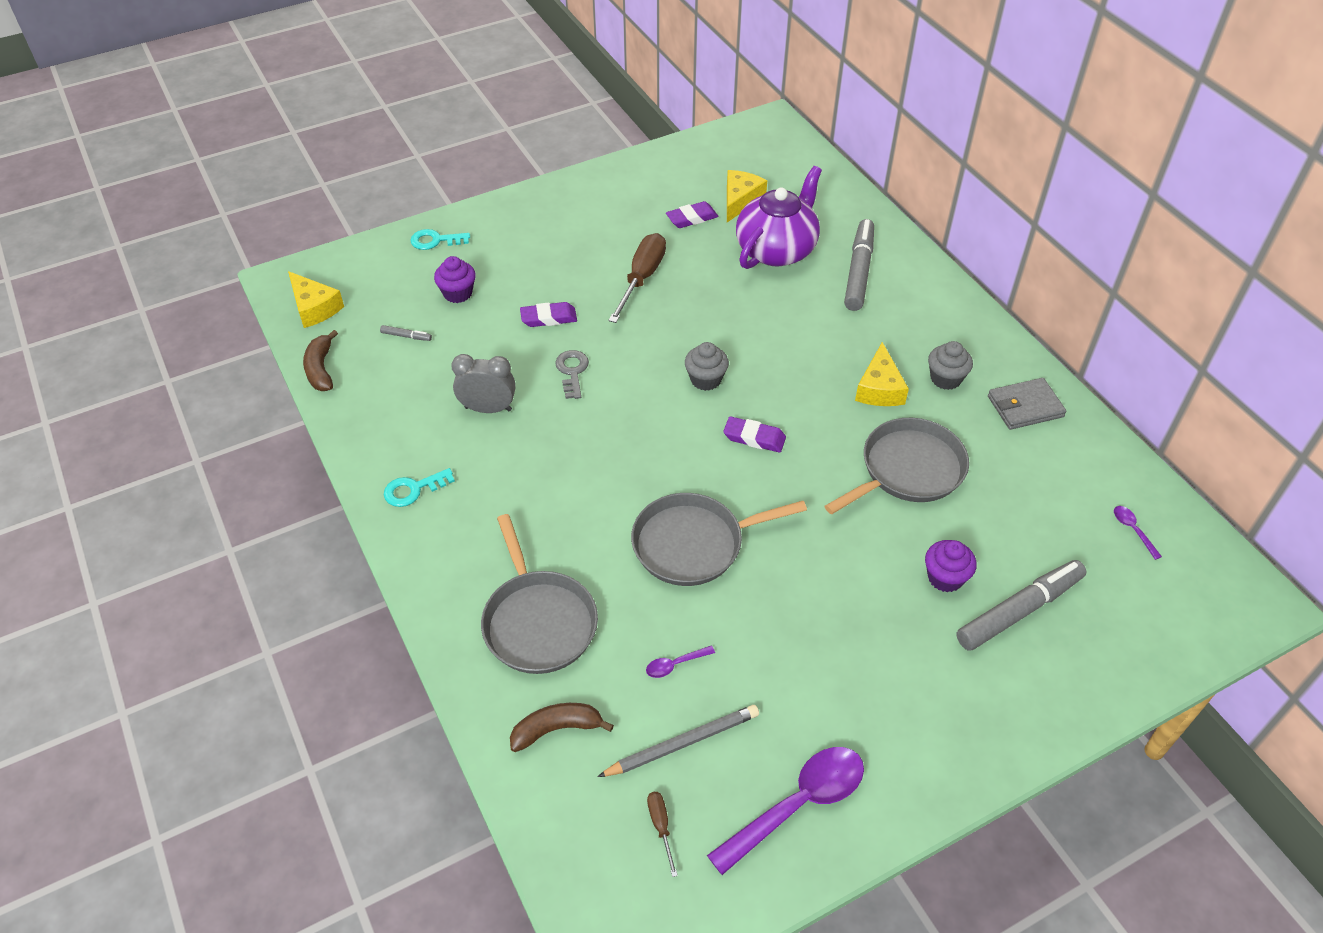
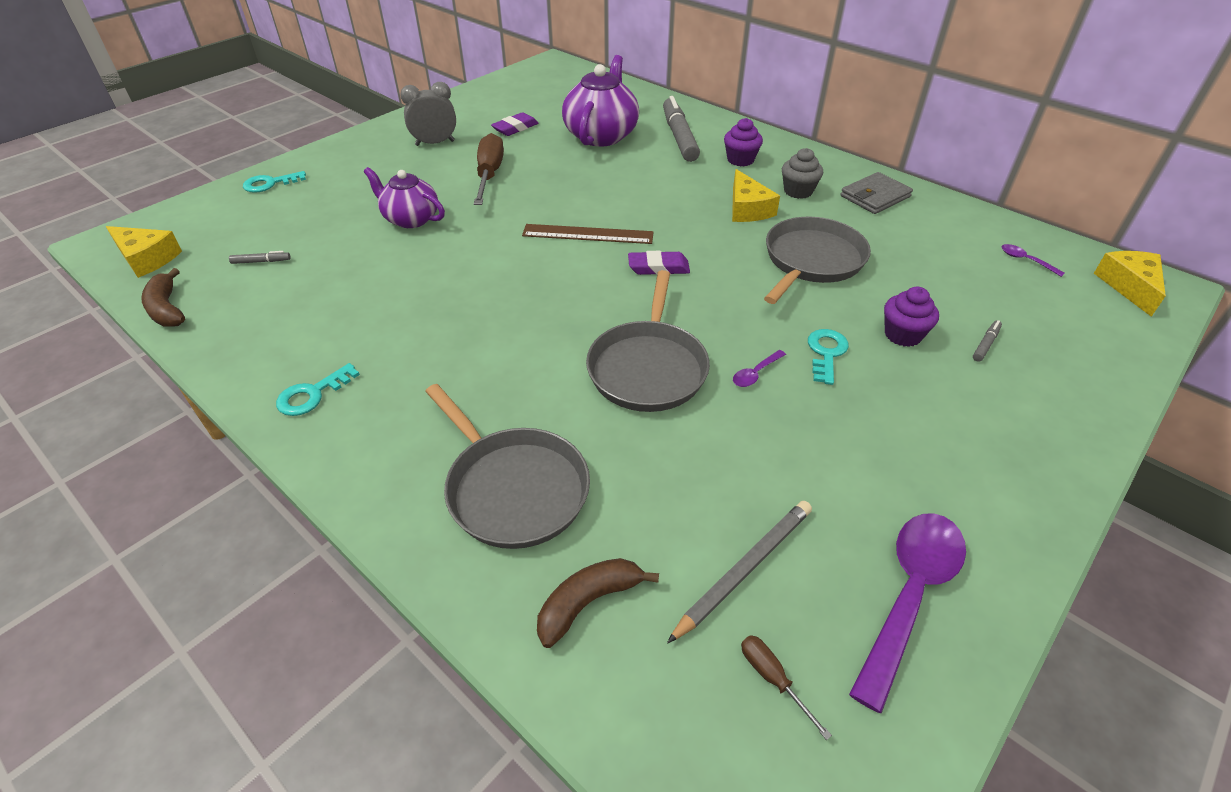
camera: 20 degrees left, 5 degrees down
(458, 293) = (307, 218): purple cupcake -> purple cupcake (740, 160)
(488, 409) = (374, 302): grey clock -> grey clock (435, 143)
(548, 318) = (410, 219): purple eraser -> purple teapot
(572, 371) = (452, 254): grey key -> none
(675, 665) = (690, 487): purple spoon -> purple spoon (755, 373)
(693, 544) = (648, 368): grey pan -> grey pan turned 45 degrees counterclockwise
(705, 379) = (588, 234): grey cupcake -> brown ruler
(740, 200) = (552, 110): yellow cheese -> yellow cheese (1129, 286)
(860, 575) = (826, 353): none -> turquoise key
(1019, 611) = (985, 344): grey marker -> grey marker, size x0.41

